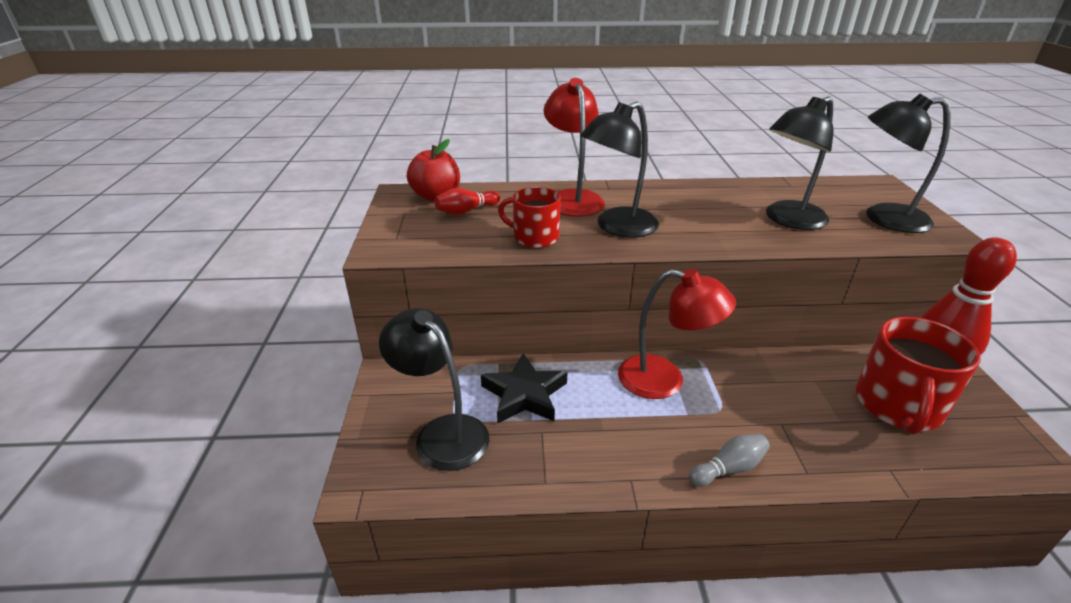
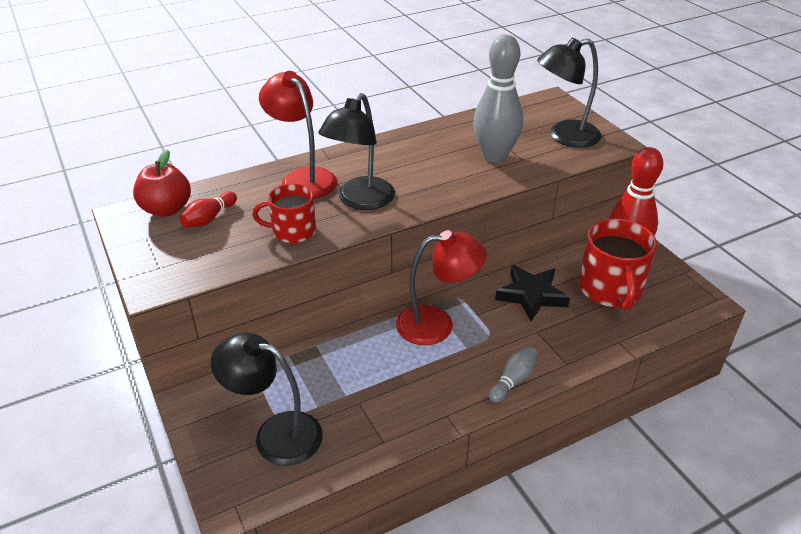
camera: 25 degrees left, 5 degrees up
(524, 394) = (328, 376): black star -> black star (531, 295)
(788, 220) = (494, 156): black lamp -> grey bowling pin

